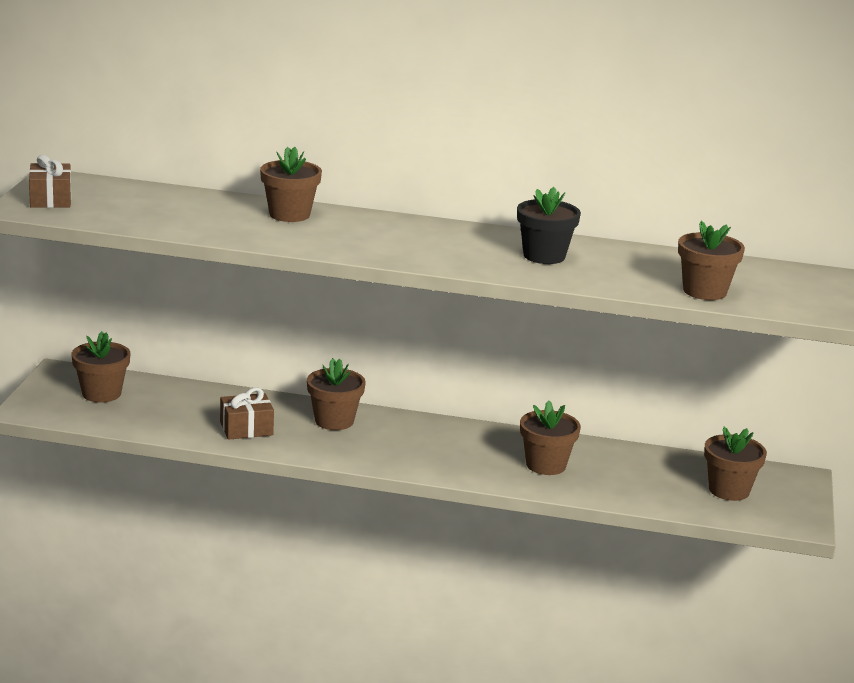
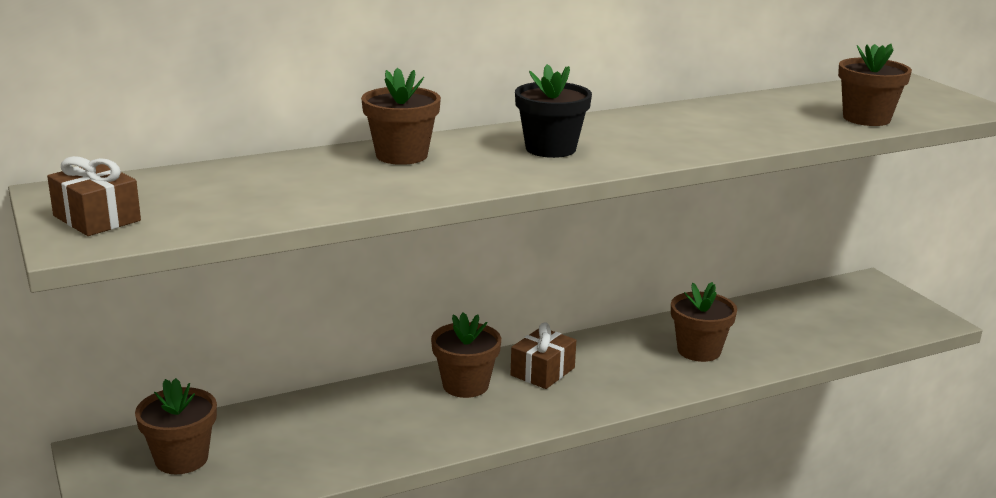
camera: 35 degrees left, 0 degrees up
(246, 429) = (396, 432): brown gift -> brown gift (542, 371)
(544, 256) = (695, 126): black flower pot -> black flower pot (550, 149)
(729, 490) = (849, 314): brown flower pot -> none

